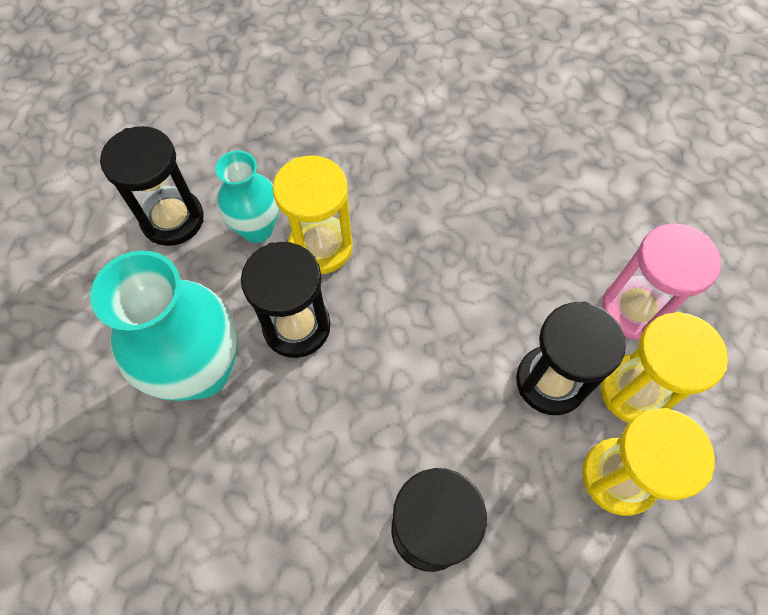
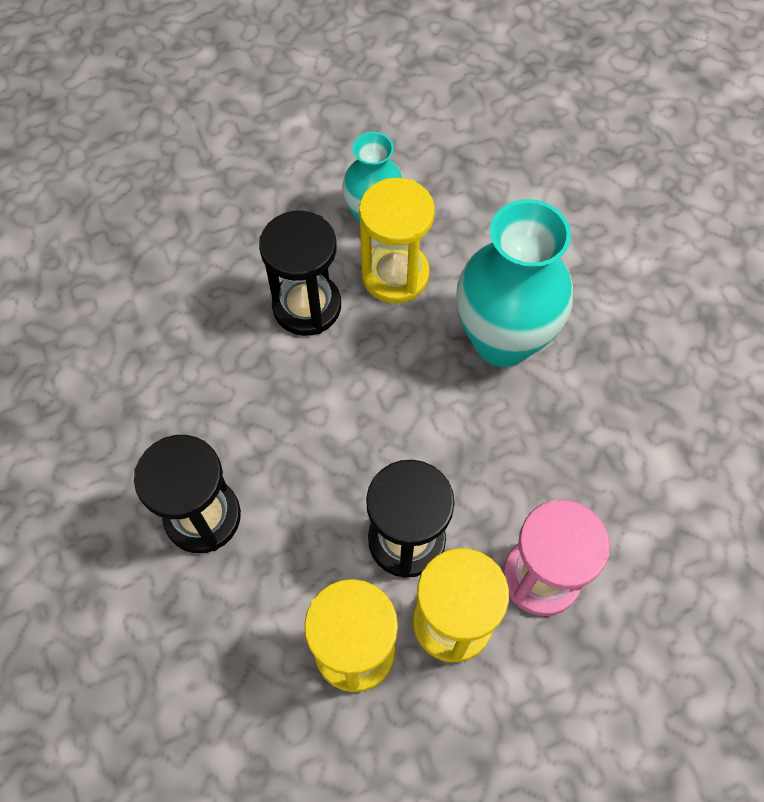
camera: 55 degrees right, 0 degrees up
(172, 219) = (333, 154): black hourglass -> none
(201, 370) = (219, 265): turquoise vase -> turquoise vase (502, 340)

